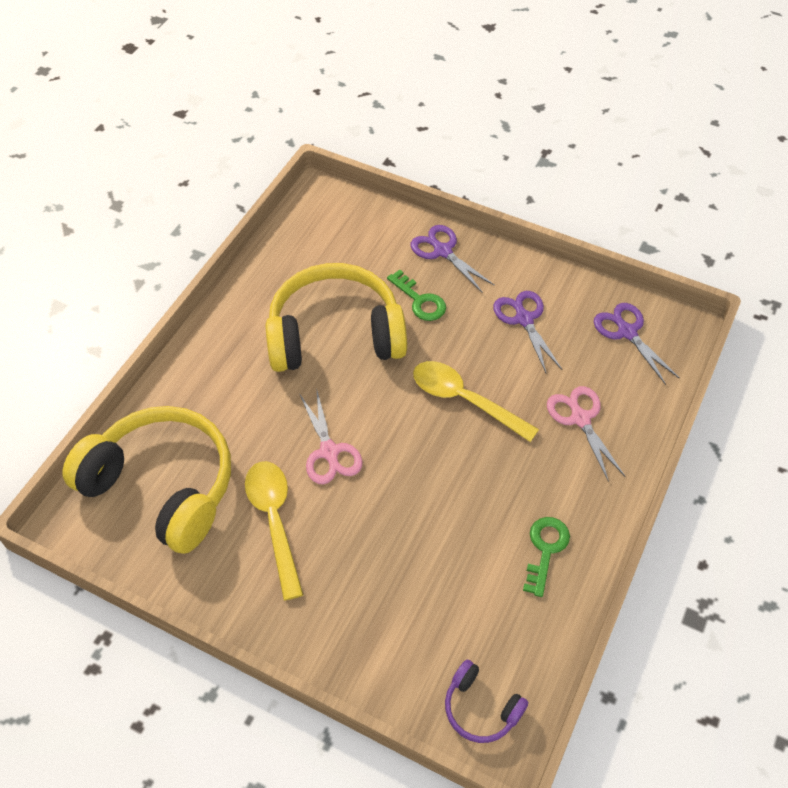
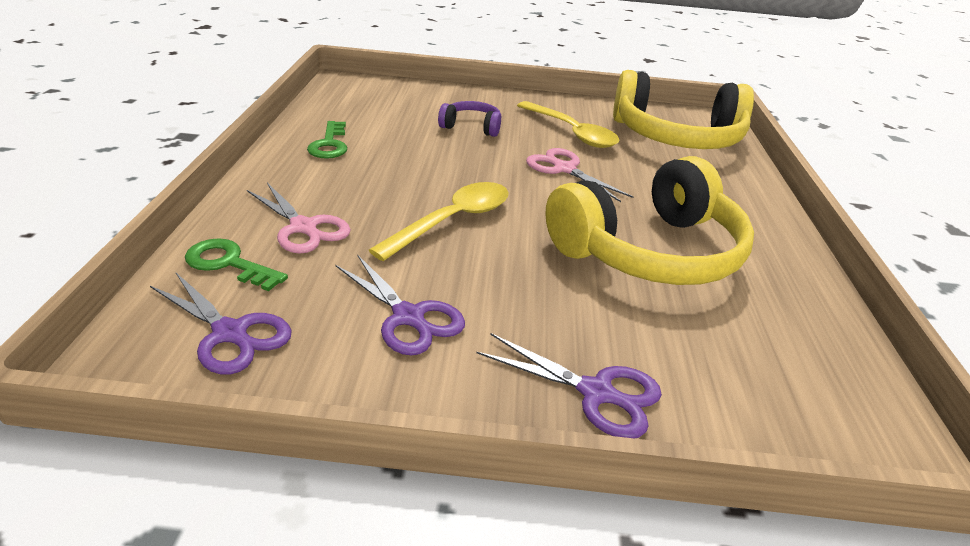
camera: 155 degrees right, 20 degrees down
(420, 300) = (577, 309): green key -> green key (228, 263)
(465, 400) = (452, 221): yellow spoon -> yellow spoon turned 60 degrees counterclockwise
(481, 708) = (363, 87): purple headphones -> purple headphones (471, 127)

